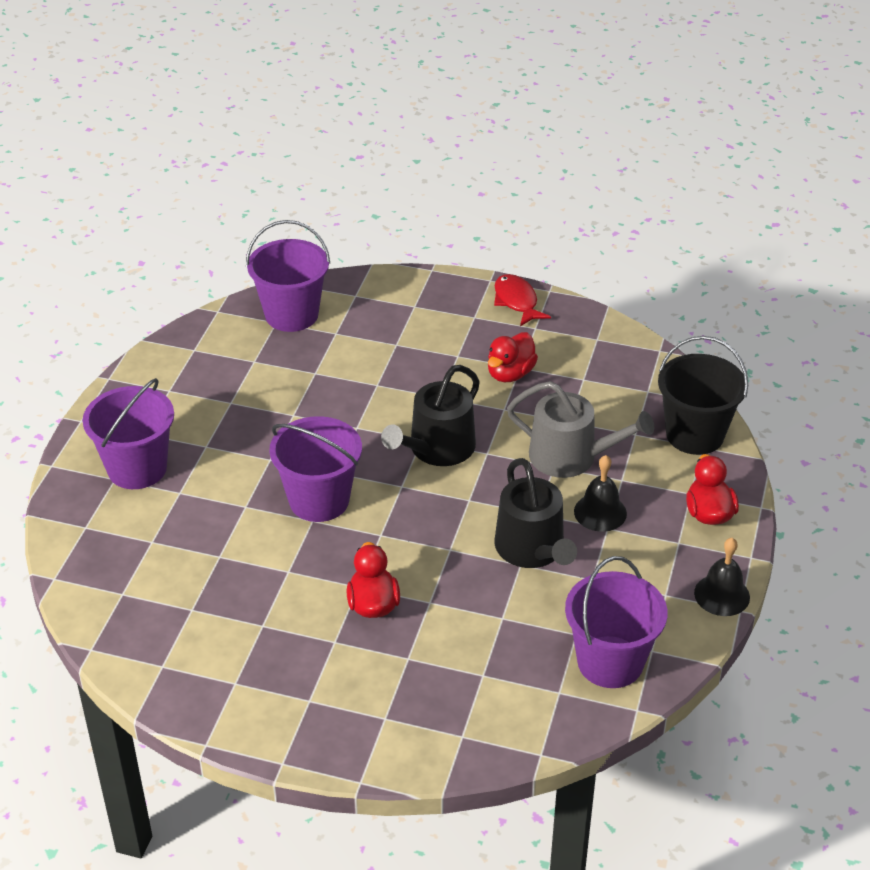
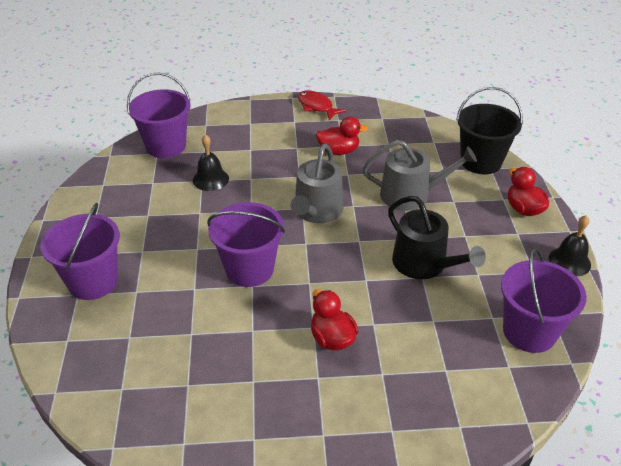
camera: 20 degrees left, 0 degrees up
(437, 449) = (317, 211): black watering can -> grey watering can
(510, 374) = (338, 151): red duck -> red duck turned 105 degrees counterclockwise
(600, 512) = (453, 226): black bell -> black bell (210, 179)

